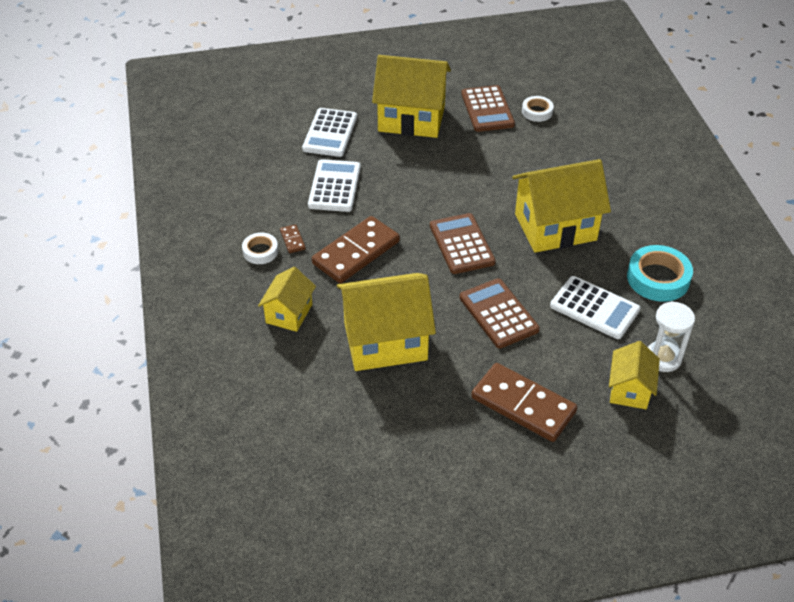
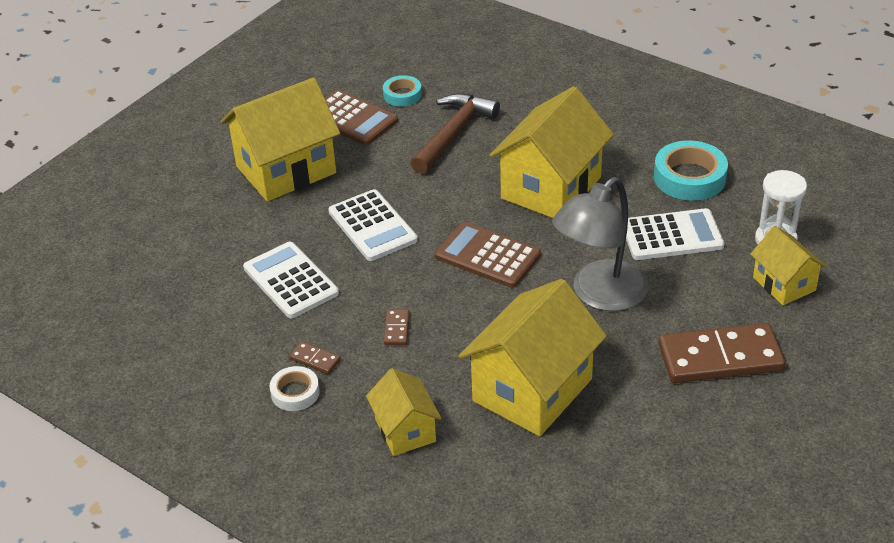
camera: 40 degrees left, 5 degrees down
(330, 133) = (216, 232): white calculator -> white calculator (372, 226)
(356, 253) = (397, 329): brown domino -> brown domino, size x0.42
(498, 314) = (600, 295): brown calculator -> grey lamp
(537, 112) = (402, 95): white tape -> turquoise tape
(537, 155) = (453, 133): none -> brown hammer

